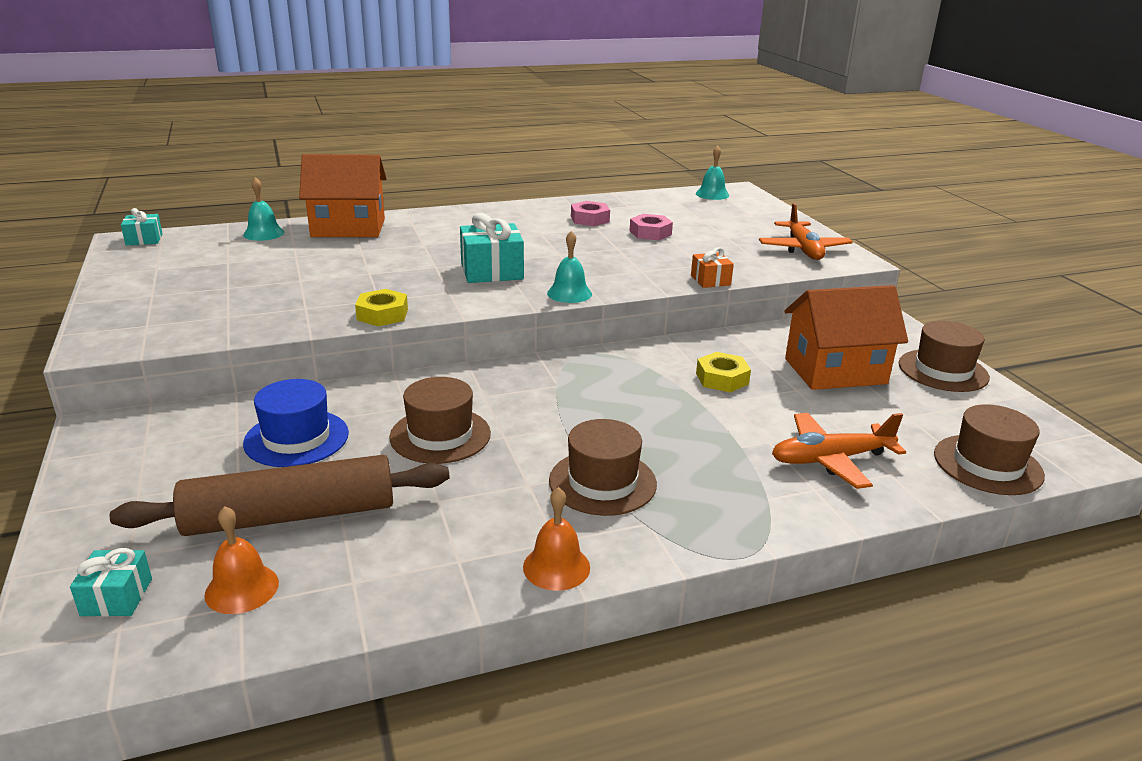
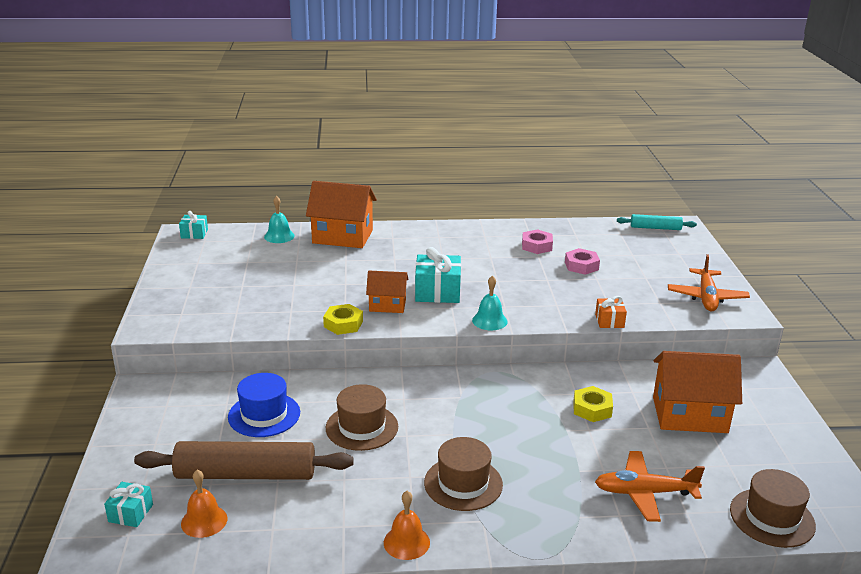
camera: 15 degrees right, 0 degrees up
(433, 290) = (387, 305): none -> orange house
(712, 194) = (655, 228): turquoise bell -> turquoise rolling pin
(943, 370) = (784, 427): brown hat -> none

